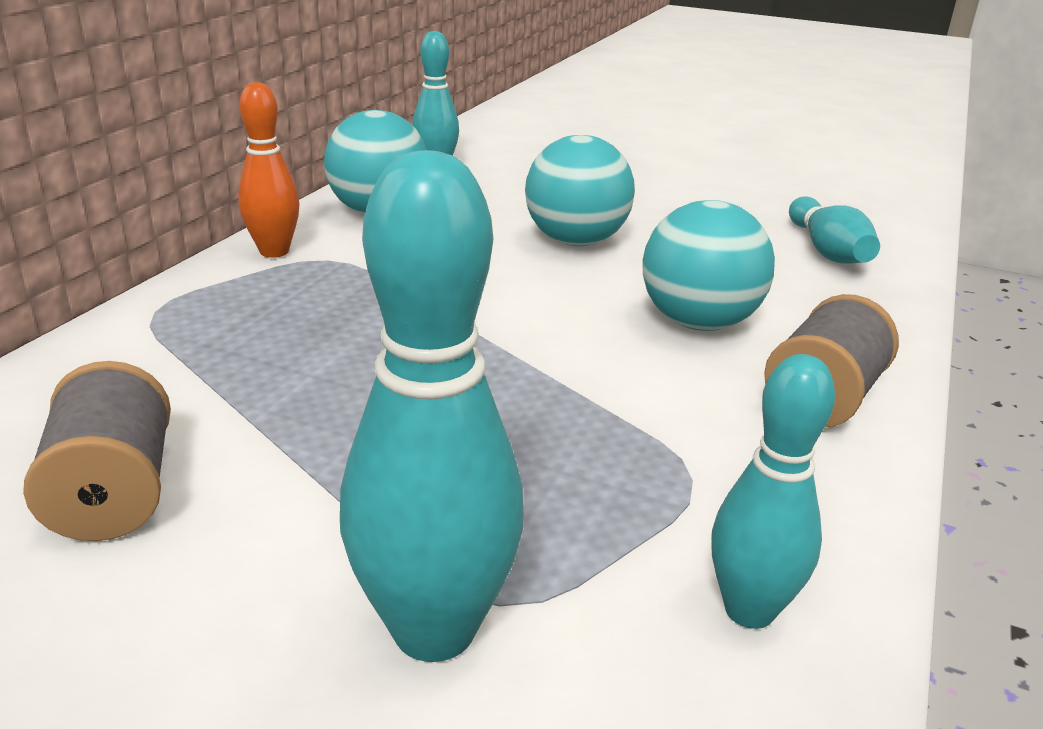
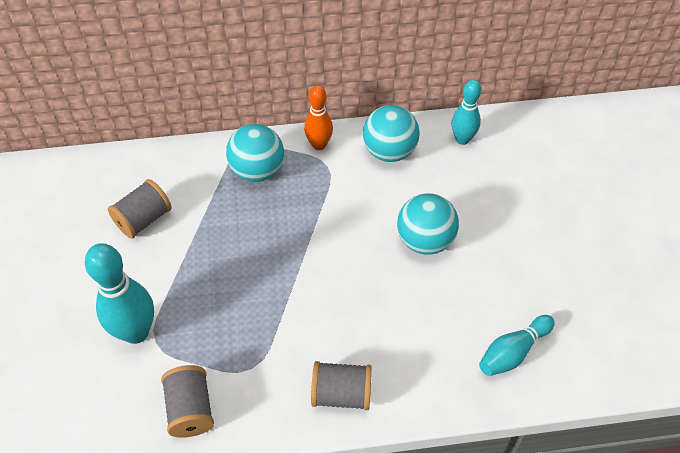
camera: 60 degrees right, 25 degrees up
(698, 323) = (376, 324): turquoise ball -> turquoise ball (257, 170)
(749, 610) = (190, 409): turquoise bowling pin -> grey spool

